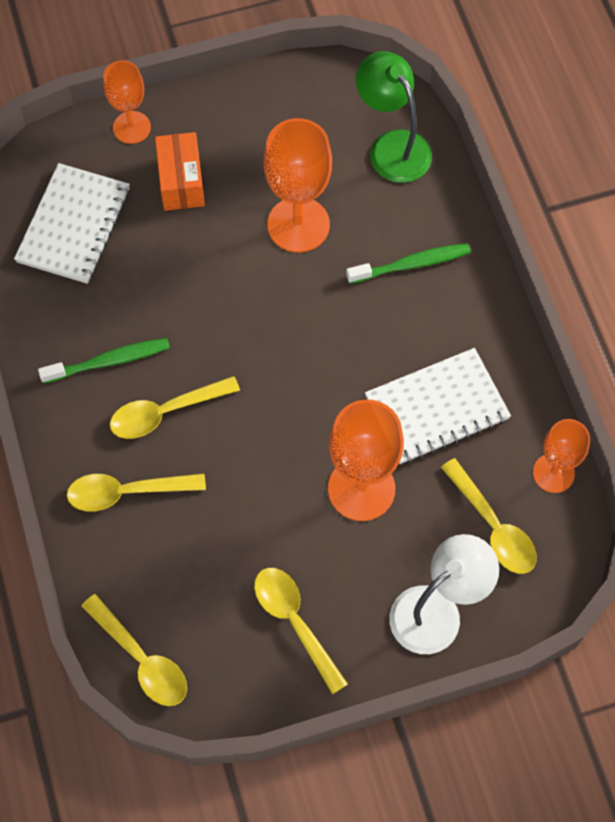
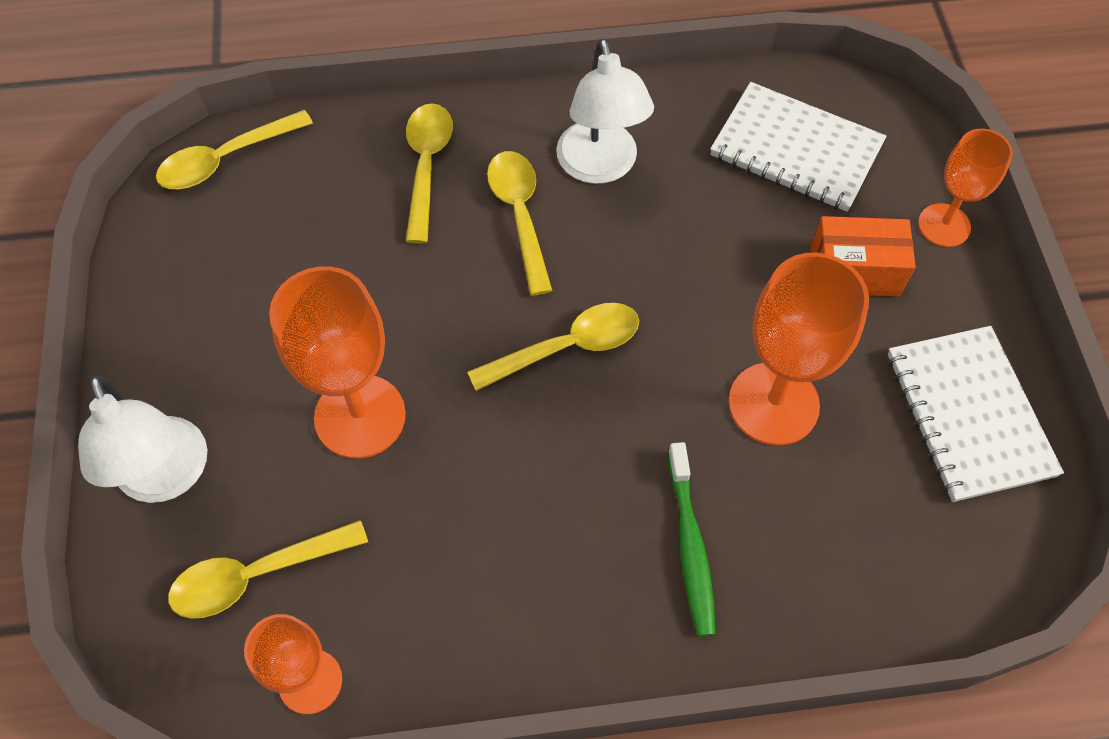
camera: 100 degrees right, 5 degrees down
(109, 361) = (600, 167): green toothbrush -> white lamp
(294, 622) = (212, 313): yellow spoon -> yellow spoon (567, 347)
(392, 146) = (903, 558): green lamp -> none
(437, 408) = (452, 535): white notebook -> white notebook (968, 414)

